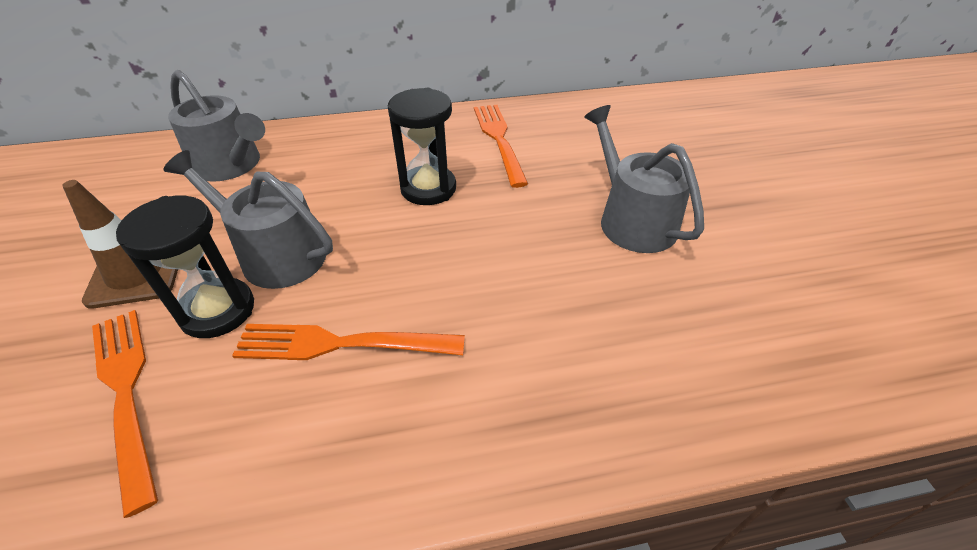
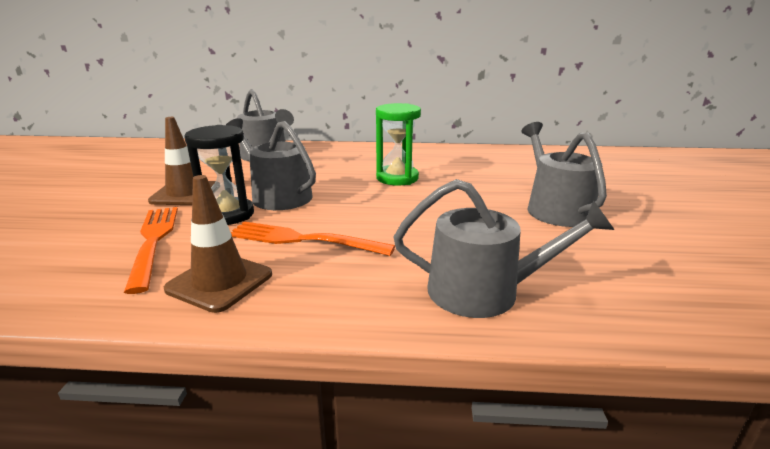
camera: 15 degrees right, 20 degrees down
(255, 457) = (220, 282): none -> brown traffic cone
(428, 188) = (397, 178): black hourglass -> green hourglass
(499, 140) = (460, 161): orange fork -> none
(589, 395) = (485, 291): none -> grey watering can

